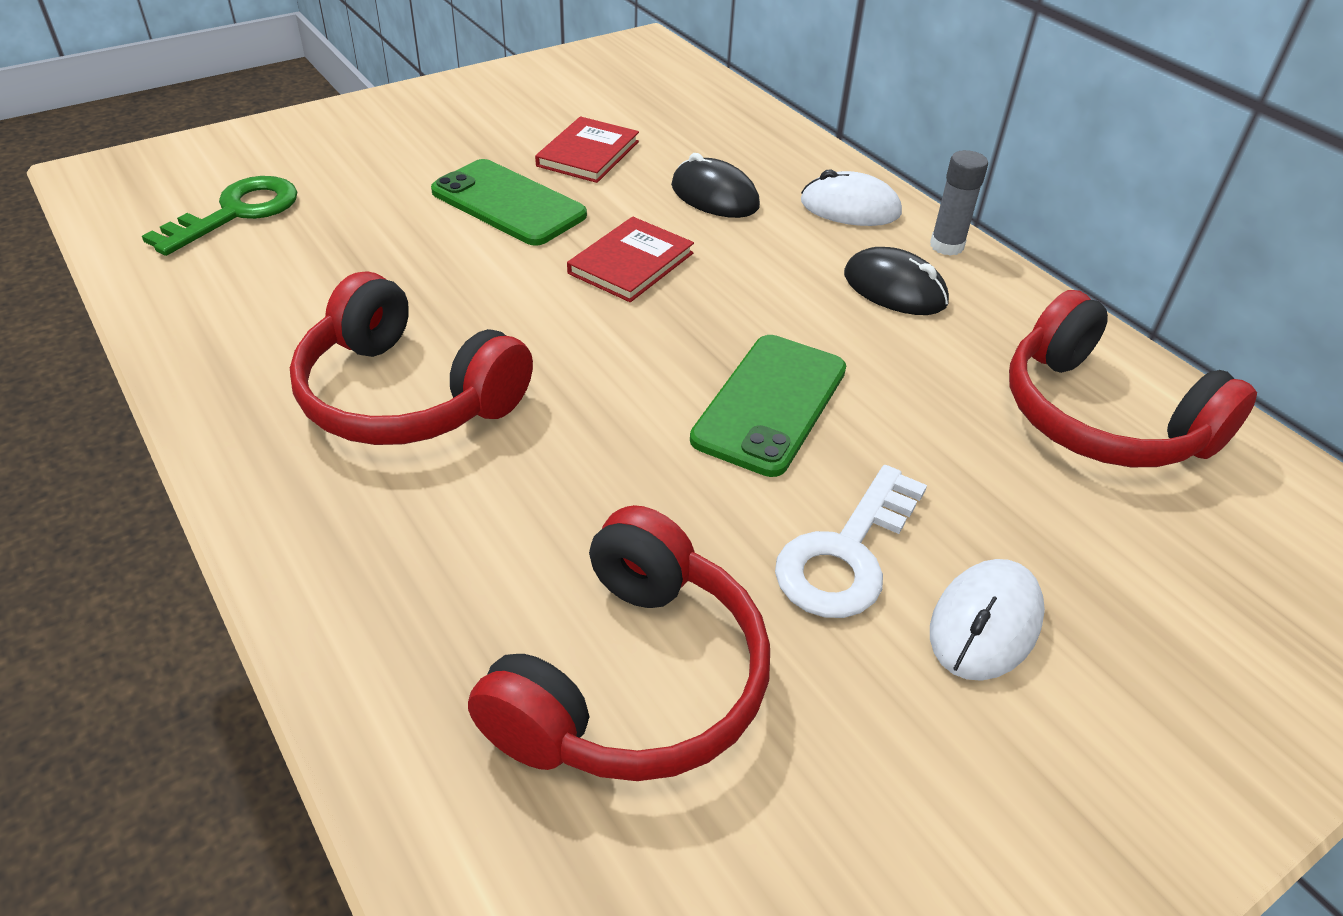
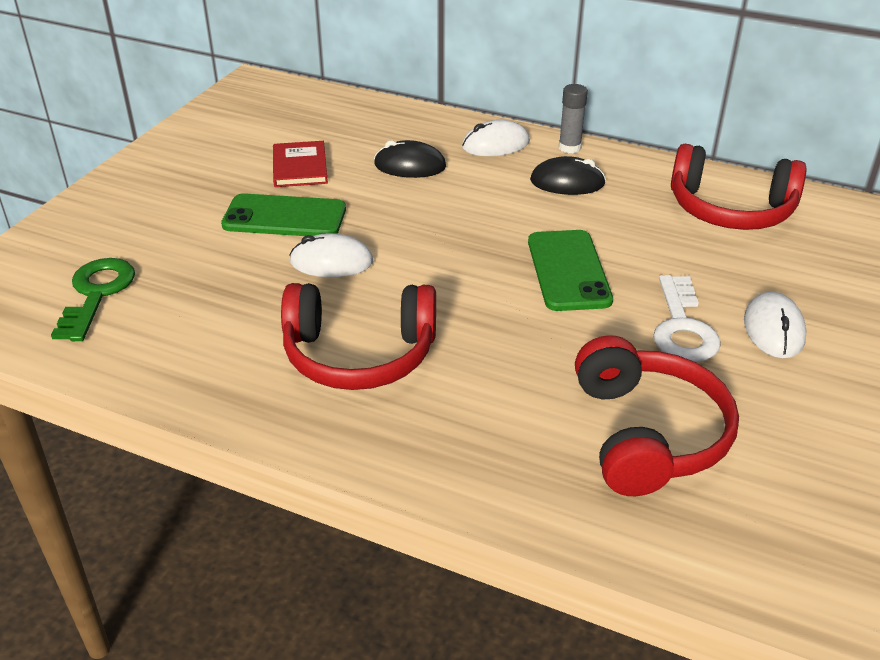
camera: 30 degrees left, 5 degrees down
(500, 274) = (331, 262): none -> white mouse
(631, 263) = (405, 224): red book -> none

